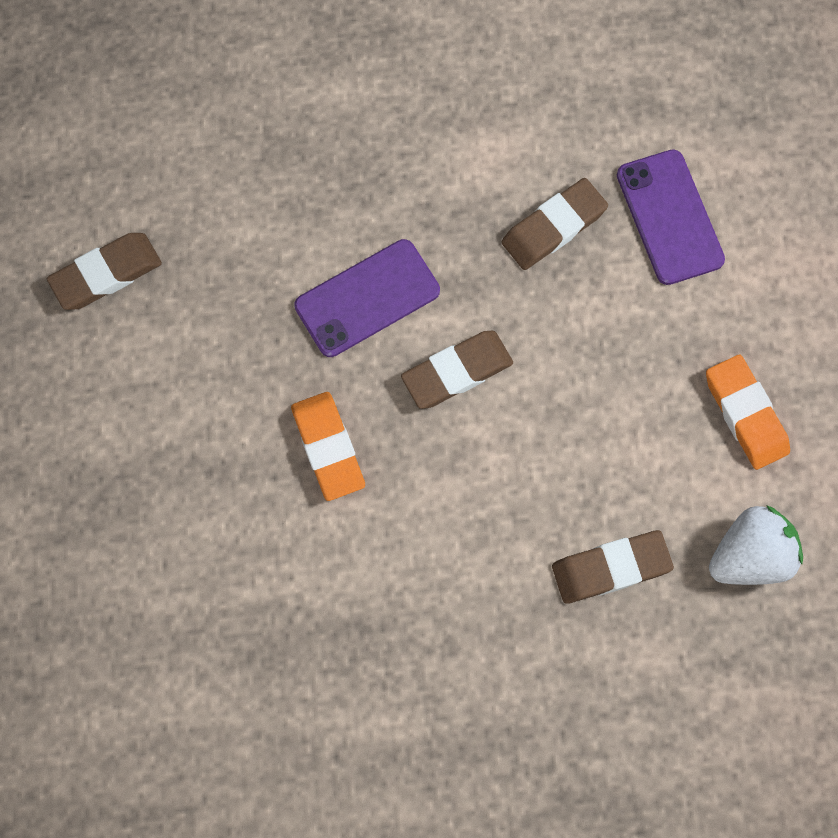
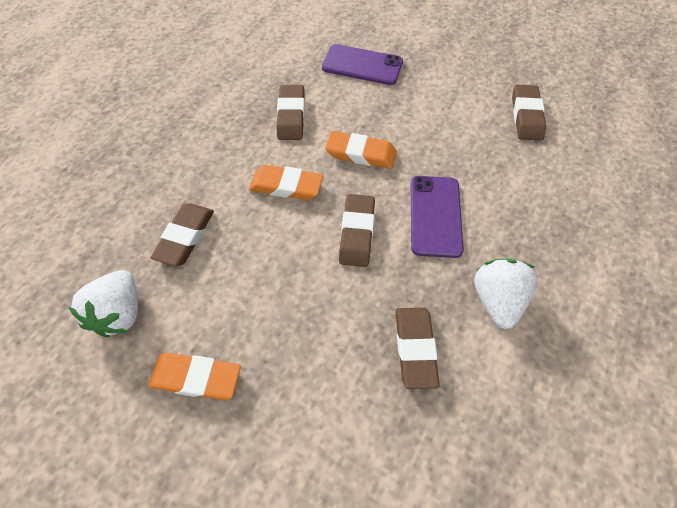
camera: 125 degrees right, 15 degrees down
(323, 592) = (291, 116): none -> brown eraser
(437, 177) = (497, 300): none -> white strawberry
(449, 505) = (286, 186): none -> orange eraser
(669, 217) = (370, 437): purple phone -> purple phone (362, 65)

